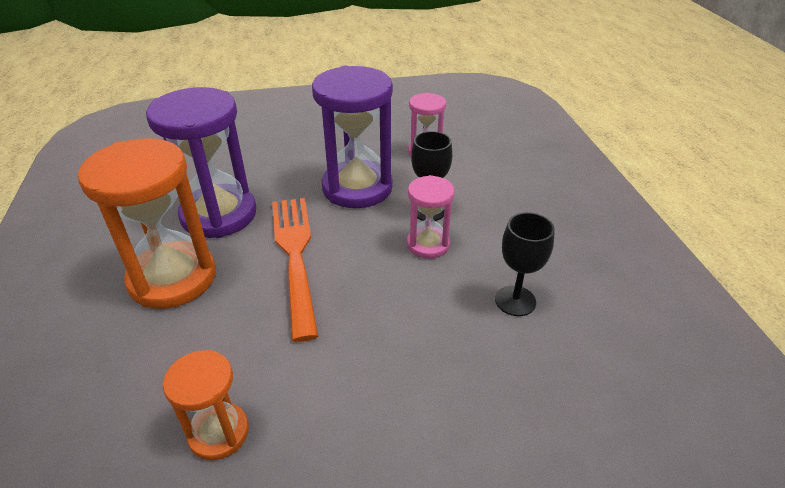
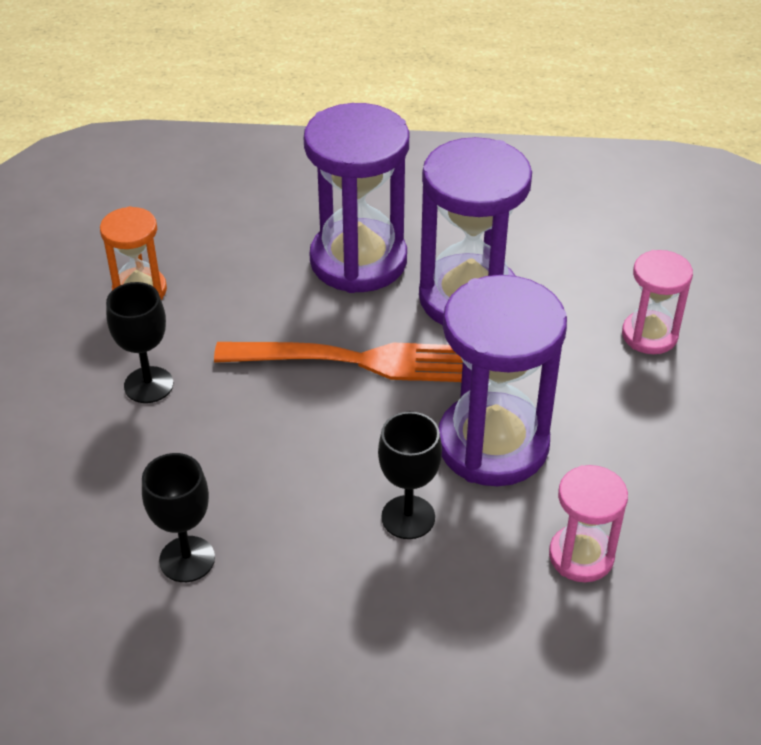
camera: 105 degrees right, 5 degrees up
(173, 278) = (358, 261): orange hourglass -> purple hourglass
(353, 379) = (148, 385): none -> black goblet
(428, 244) = (331, 497): pink hourglass -> pink hourglass (649, 335)

